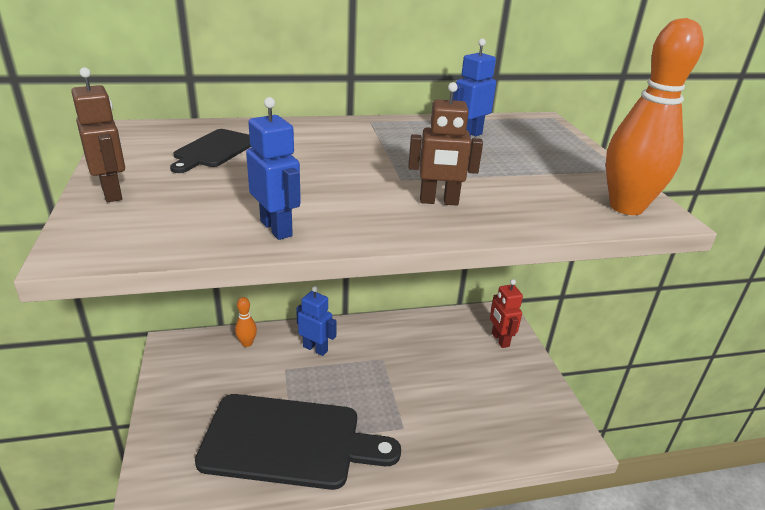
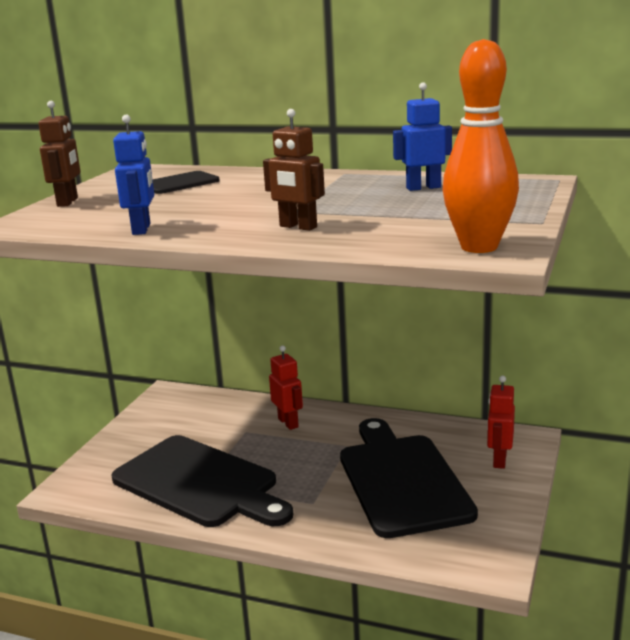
camera: 35 degrees right, 10 degrees down
(247, 343) = (230, 405): orange bowling pin -> none
(315, 349) = (288, 423): blue robot -> red robot
(451, 381) = (401, 480): none -> black cutting board

